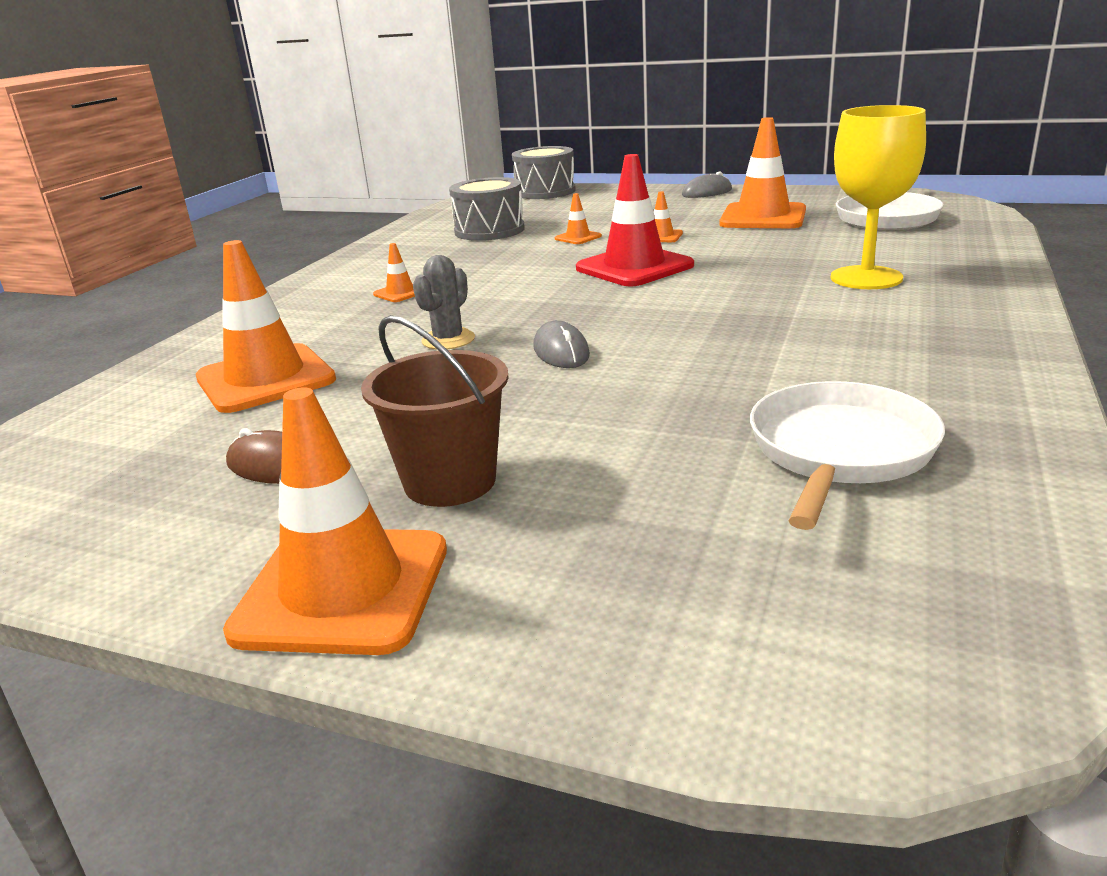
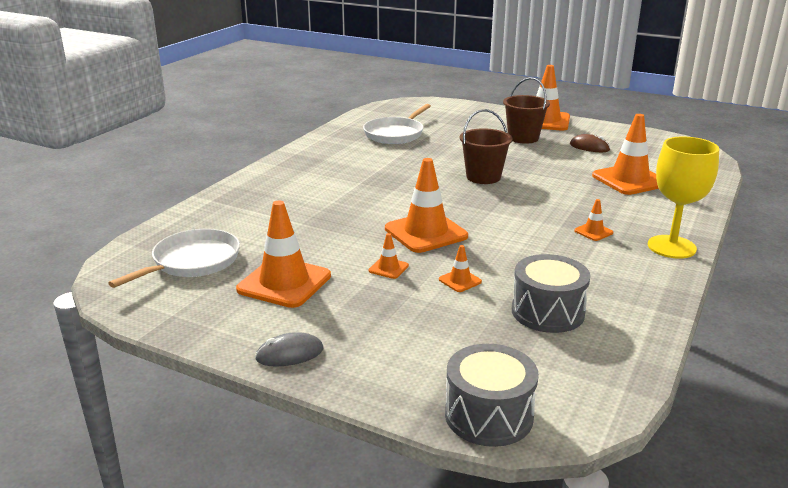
camera: 175 degrees left, 0 degrees up
(448, 340) = (544, 190): grey cactus -> none
(561, 351) = (483, 177): grey mouse -> brown bucket
(634, 267) = (426, 232): red traffic cone -> orange traffic cone
(866, 278) = (295, 201): yellow goblet -> yellow goblet (671, 247)

